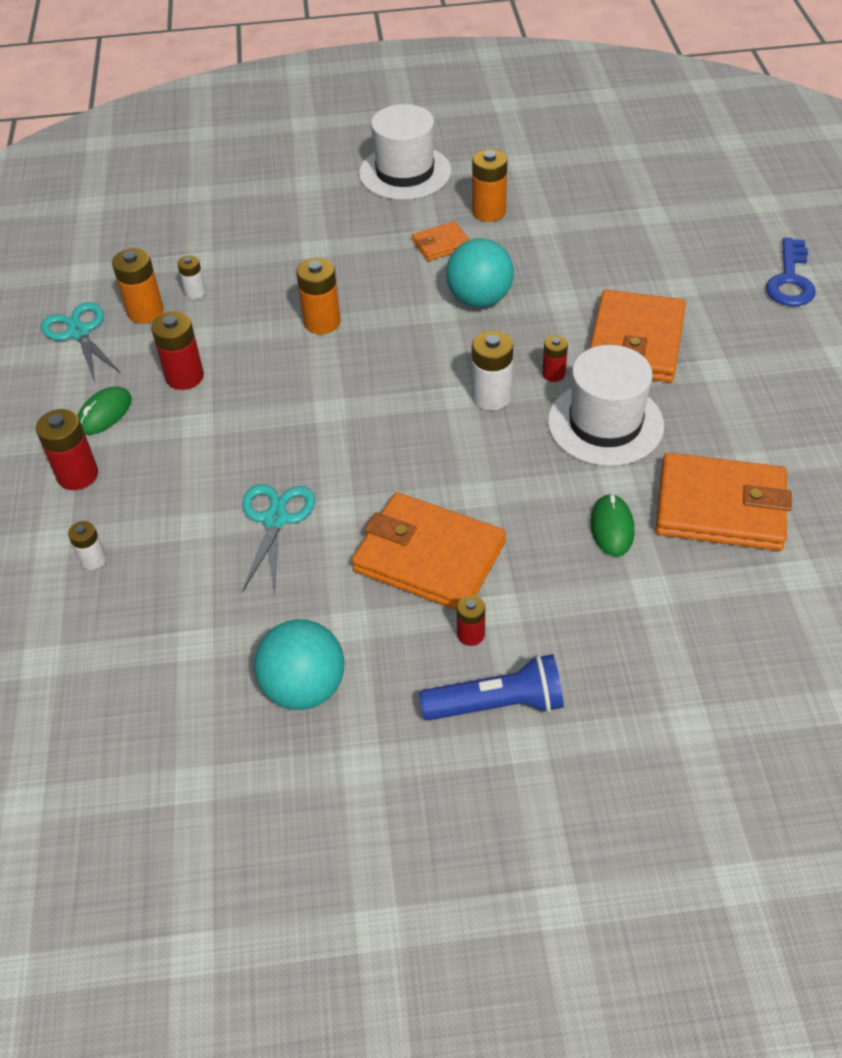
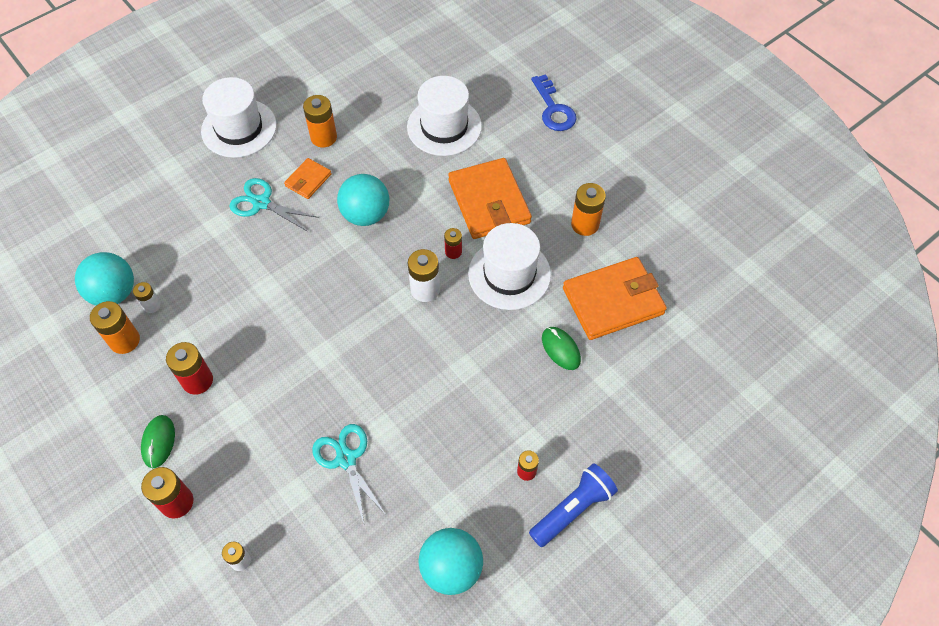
camera: 35 degrees left, 10 degrees up
(79, 332) = (84, 384): turquoise scissors -> turquoise scissors (261, 203)
(169, 267) = (114, 293): none -> turquoise ball
(322, 322) = (267, 286): orange battery -> orange battery (585, 224)
(429, 557) = (465, 431): orange wallet -> none
(636, 250) = (444, 126): none -> white hat

